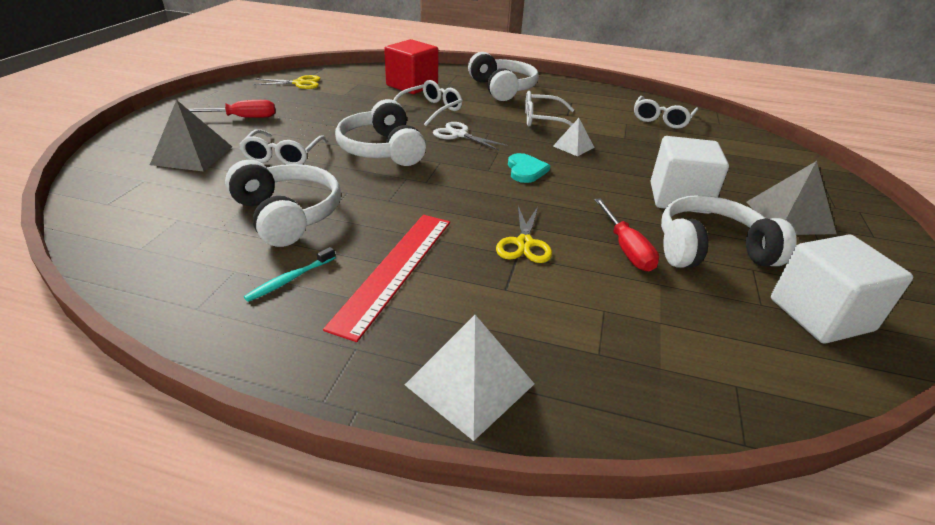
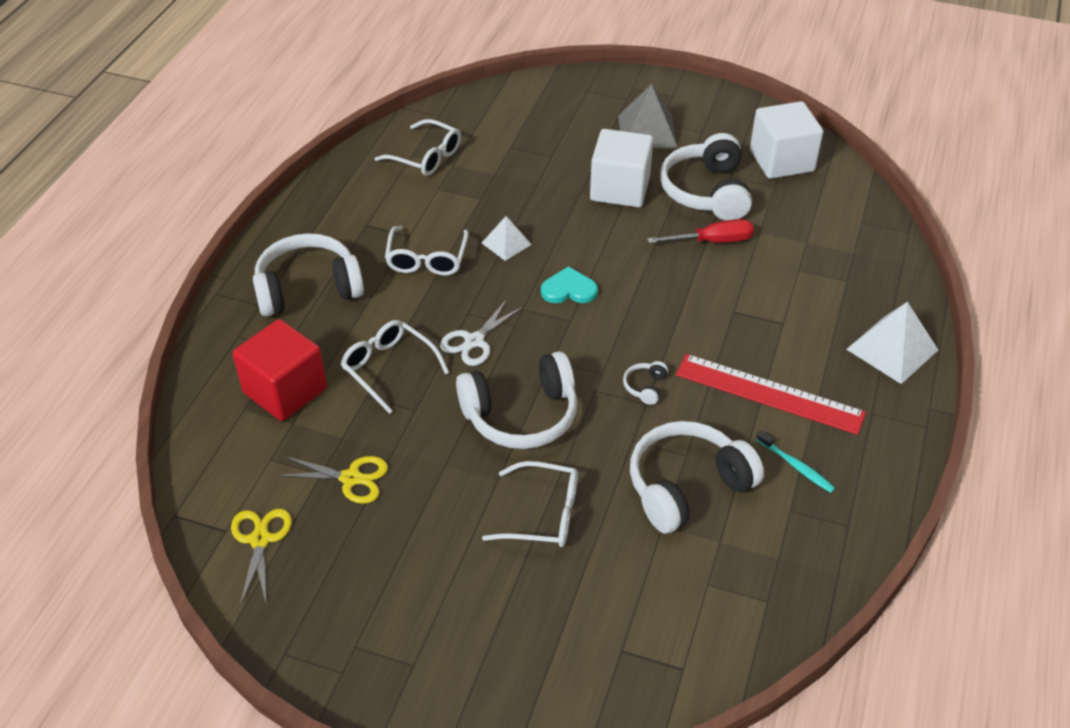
camera: 85 degrees left, 10 degrees up
(192, 155) = (546, 617): grey pyramid -> none
(242, 118) = (413, 588): red screwdriver -> none
(408, 200) = (645, 387): none -> white headphones
(524, 243) = (714, 305): yellow scissors -> yellow scissors (351, 478)

